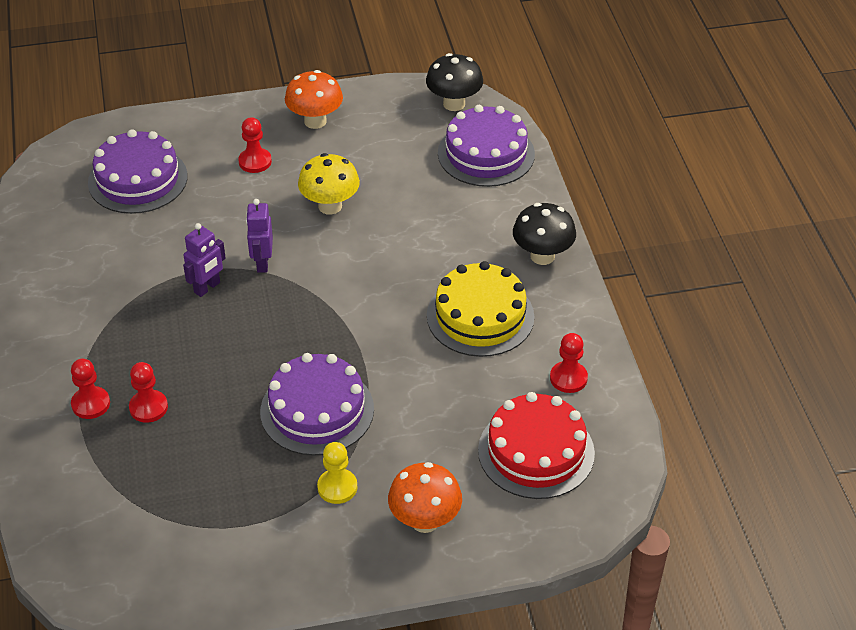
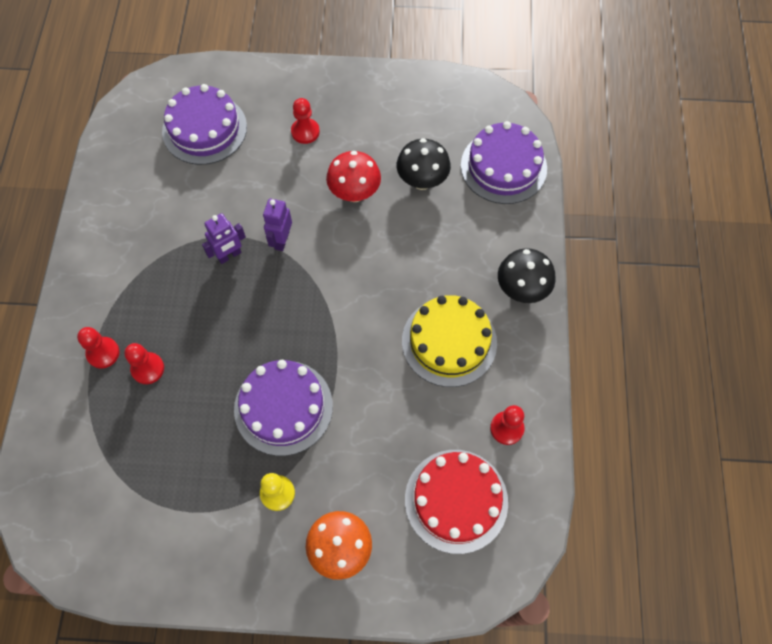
camera: 15 degrees right, 20 degrees up
(315, 121) = (367, 100): orange mushroom -> none
(330, 206) = (354, 193): yellow mushroom -> red mushroom
(454, 104) = (491, 106): black mushroom -> black mushroom (422, 181)

